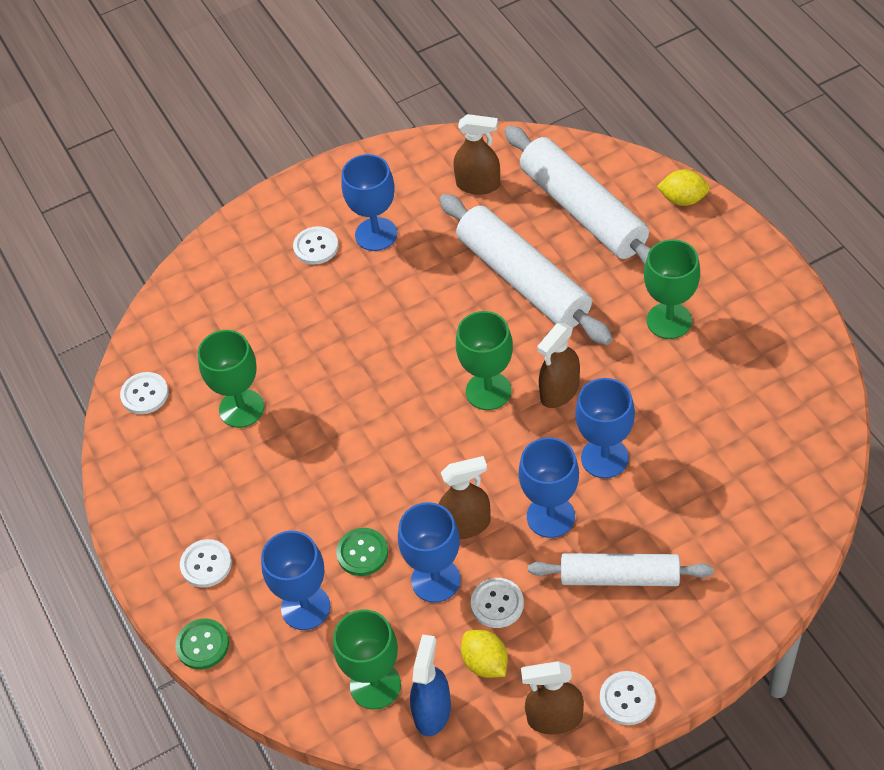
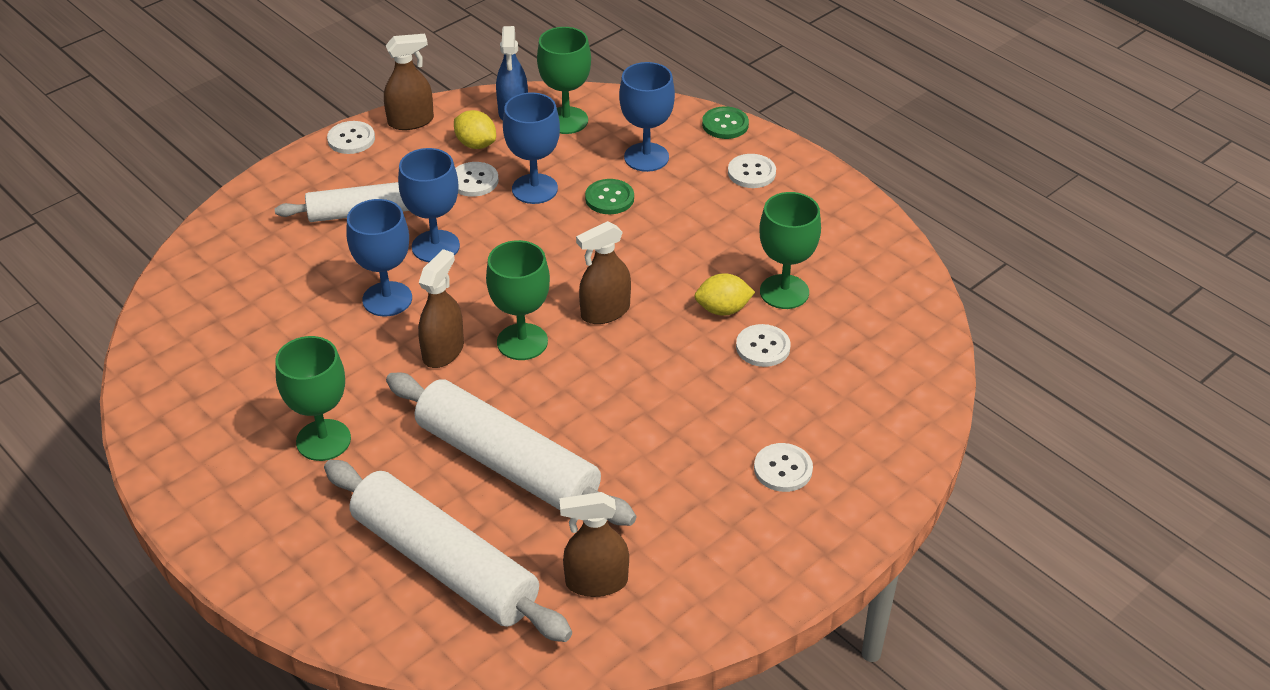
camera: 160 degrees right, 10 degrees down
(145, 394) = (896, 291): white button -> white button (763, 347)
(376, 234) = (712, 495): blue goblet -> none
(465, 525) = (517, 230): brown spray bottle -> brown spray bottle (605, 312)
(683, 199) = (308, 599): yellow lemon -> yellow lemon (723, 309)

